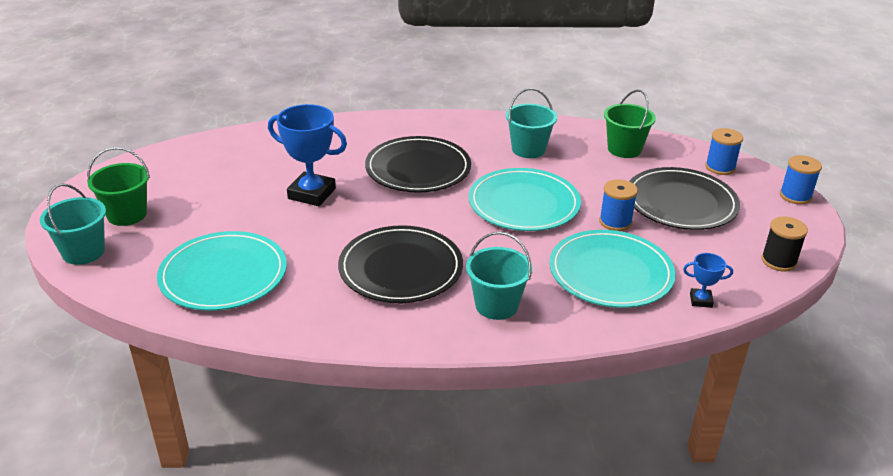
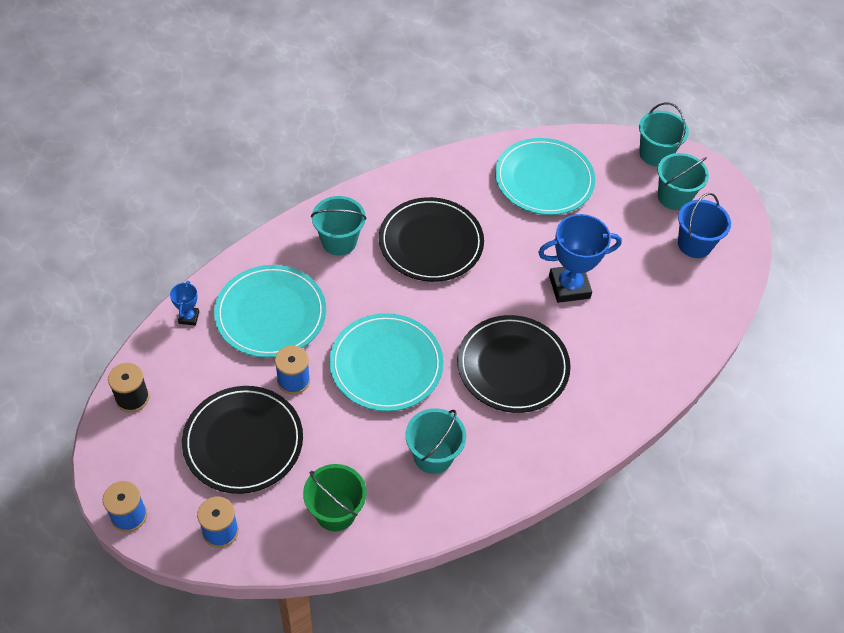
camera: 145 degrees right, 20 degrees up
(127, 214) = (674, 197): green bucket -> turquoise bucket
(167, 180) = (694, 244): none -> blue bucket
(700, 300) = (189, 317): blue trophy -> blue trophy turned 60 degrees counterclockwise

